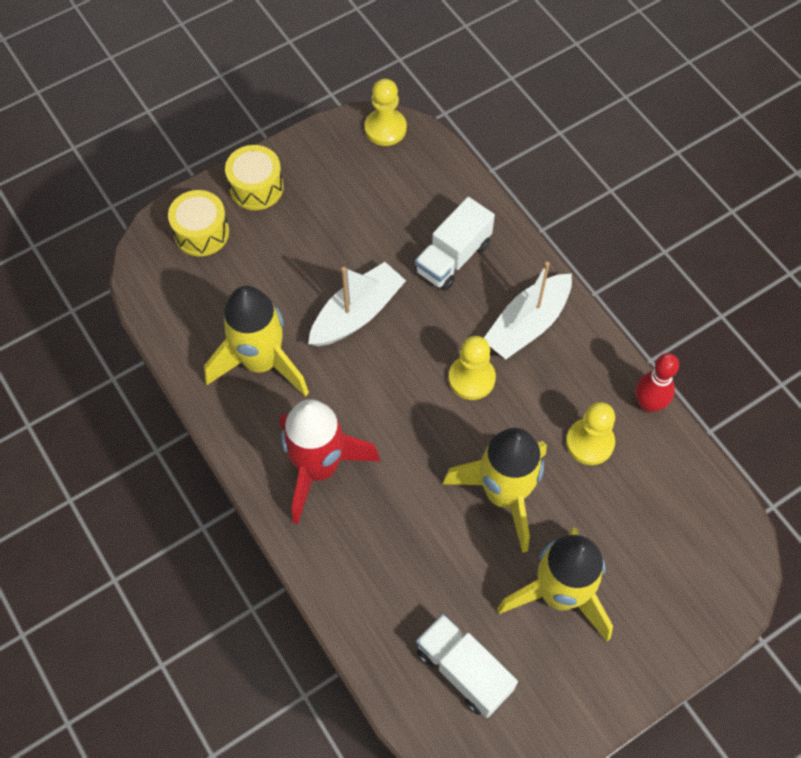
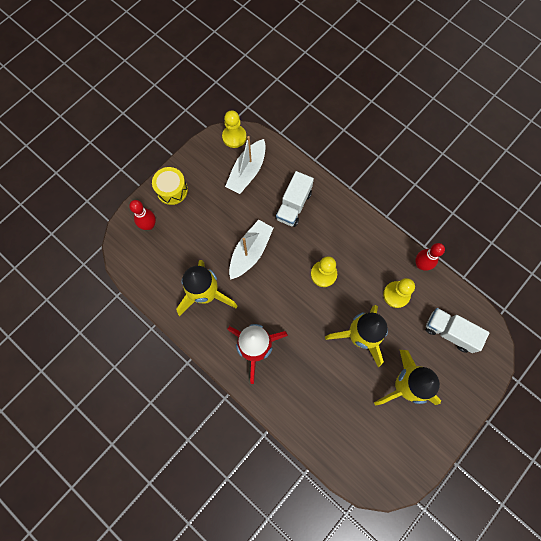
camera: 15 degrees left, 10 degrees up
(201, 232) = (149, 225): yellow drum -> red bowling pin
(463, 670) = (366, 442): white truck -> white truck (449, 332)
(527, 324) = (344, 235): white boat -> white boat (247, 172)

